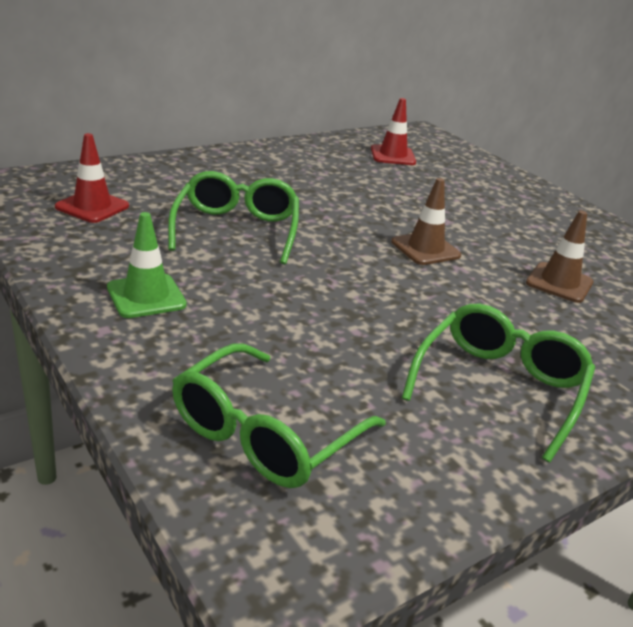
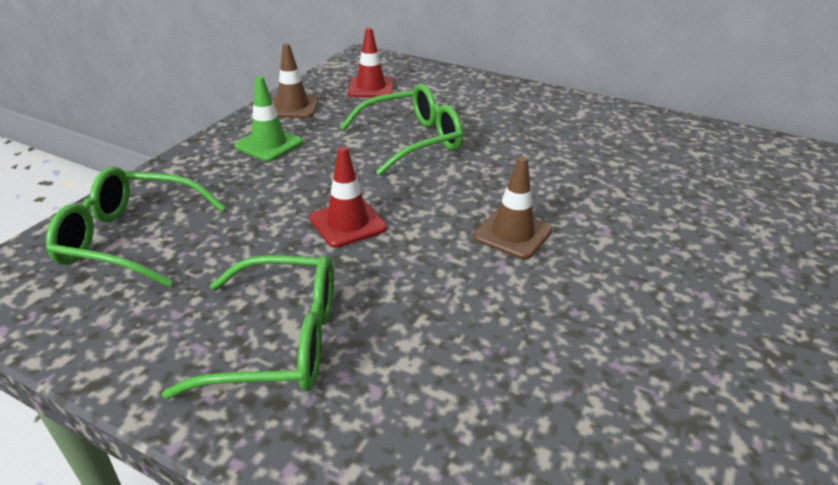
camera: 65 degrees right, 5 degrees up
(393, 156) = (712, 160): red traffic cone -> red traffic cone (348, 223)
(559, 283) = (564, 345): brown traffic cone -> brown traffic cone (293, 107)

